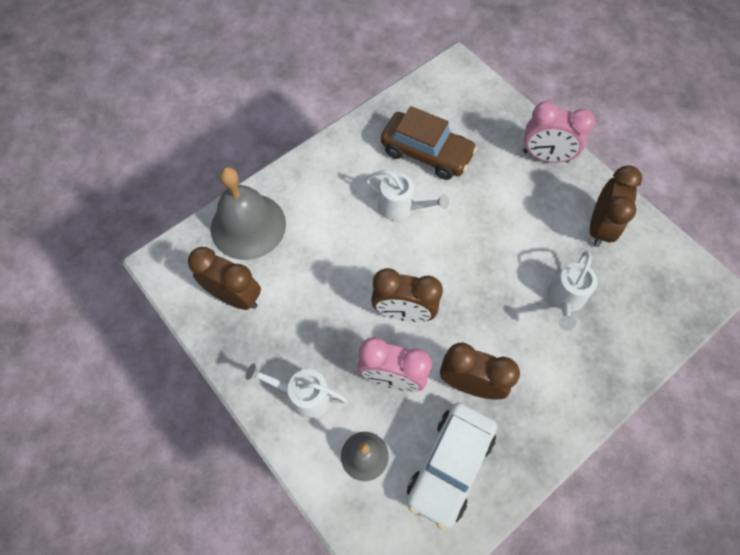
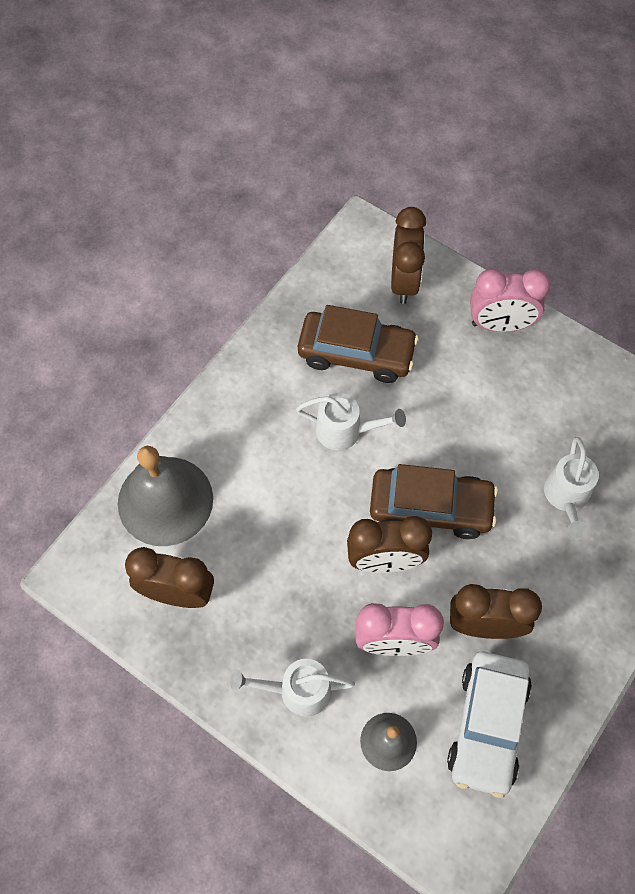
camera: 15 degrees left, 0 degrees up
(451, 280) = (430, 508): none -> brown car
(599, 227) = (584, 399): brown clock -> brown clock (404, 281)

